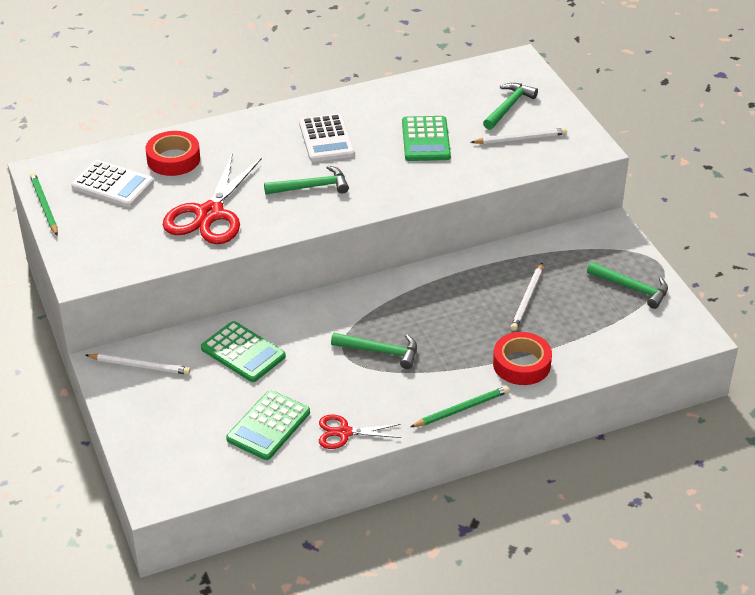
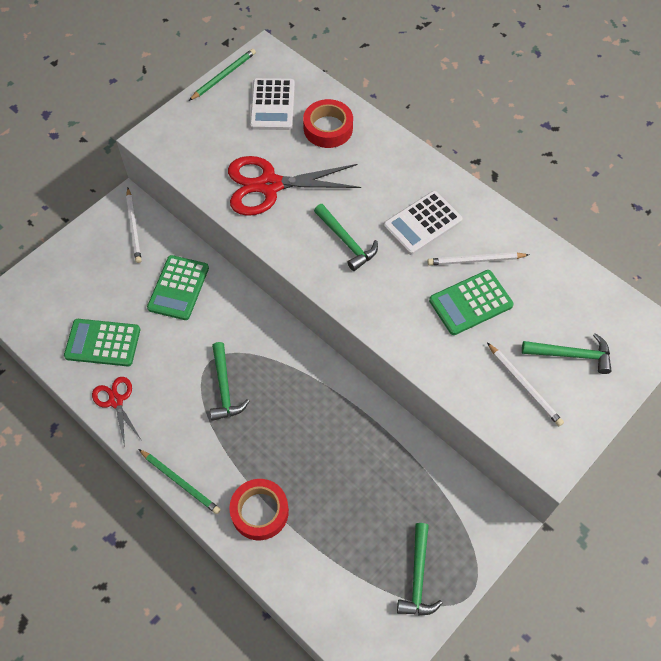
camera: 65 degrees right, 20 degrees up
(527, 299) = (352, 483): white pencil -> white pencil (475, 260)

